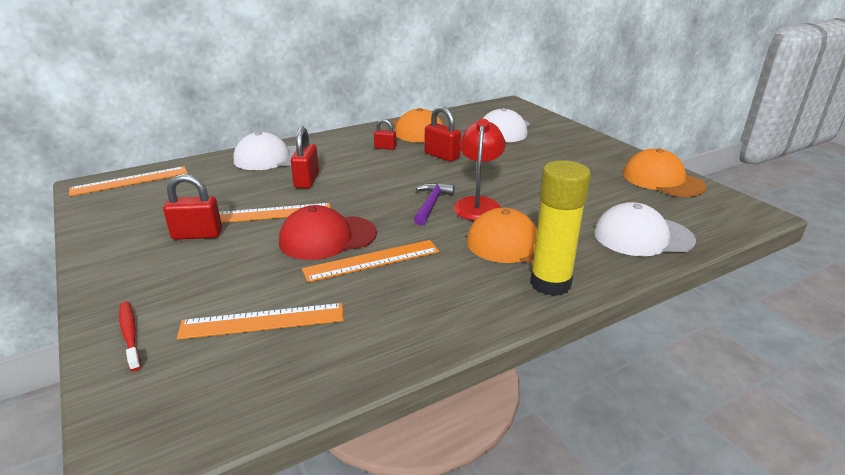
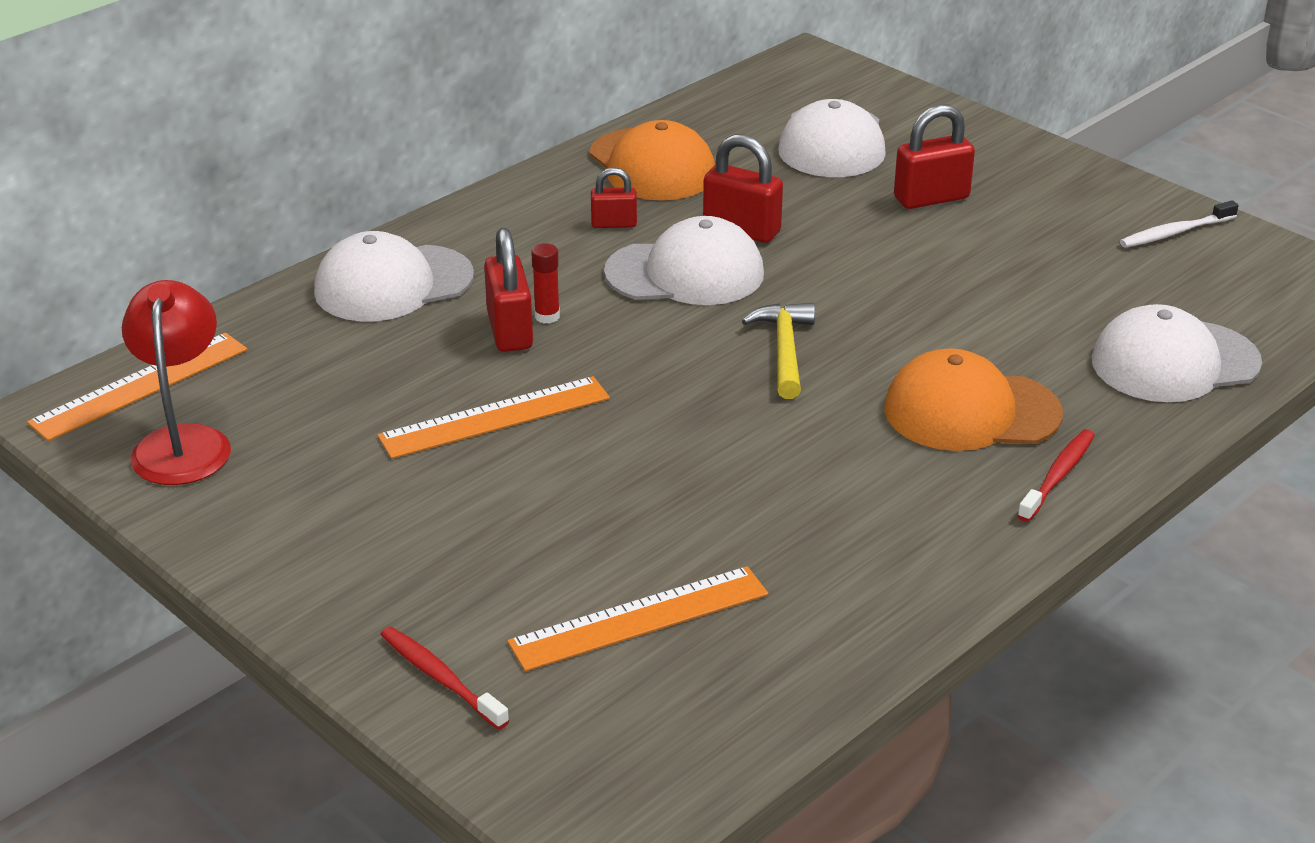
camera: 15 degrees left, 5 degrees up
(197, 235) = (392, 484): red padlock -> red padlock (931, 198)
(327, 238) = (639, 451): red cap -> none
(328, 177) = (547, 316): none -> red glue stick
(372, 260) = (747, 482): orange ruler -> none
(404, 168) = (685, 273): none -> white cap
(431, 204) = (784, 350): purple hammer -> yellow hammer
(478, 204) = (869, 337): red lamp -> red lamp (183, 442)
(550, 284) = (1058, 476): yellow glue stick -> red toothbrush
(662, 180) = (1175, 232): orange cap -> white toothbrush

